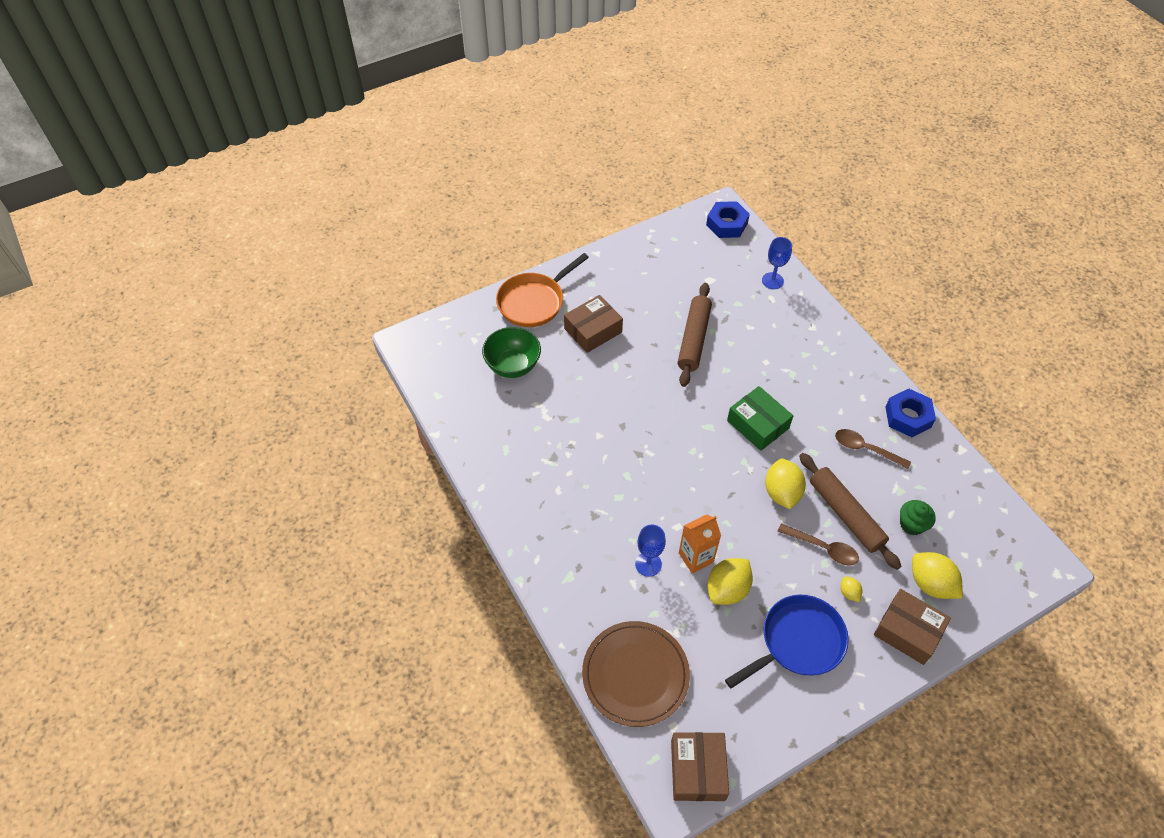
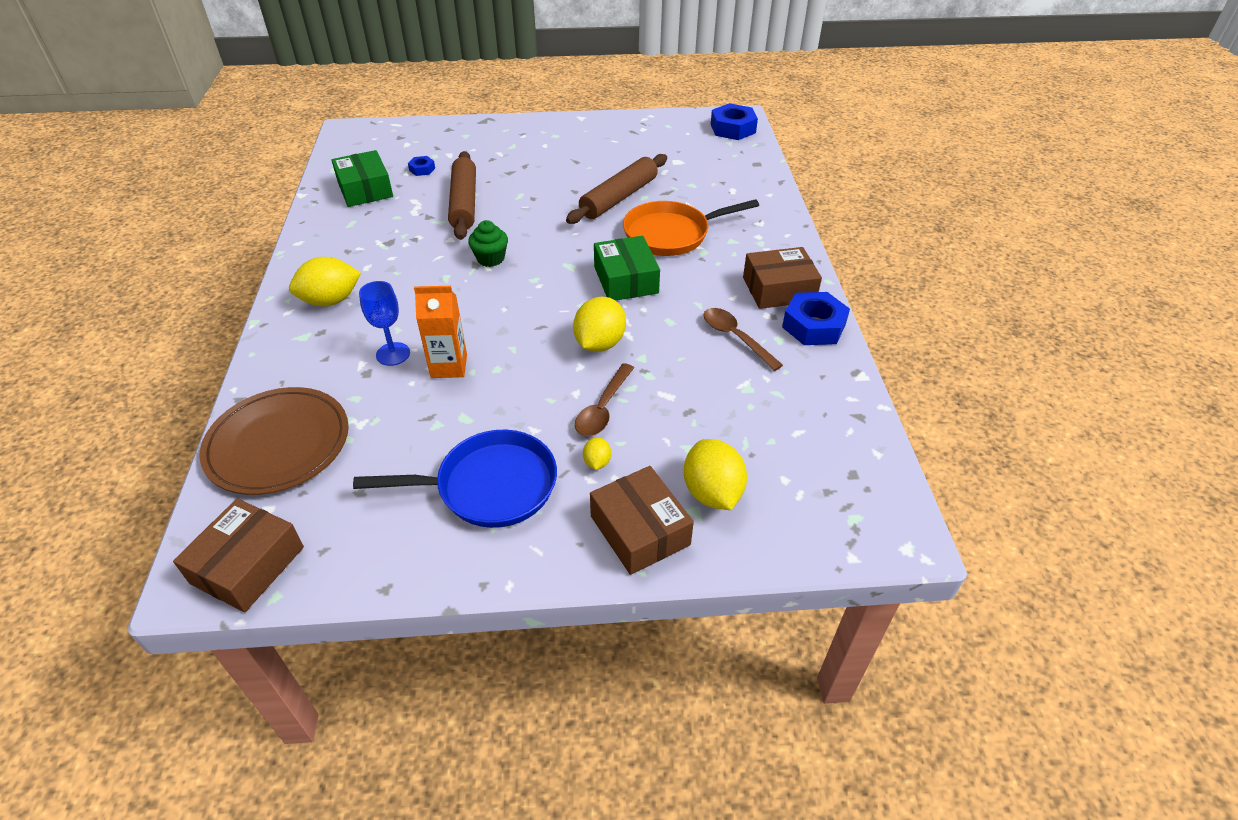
camera: 25 degrees right, 10 degrees down
(485, 407) = (365, 189): none -> green box
(513, 365) = (422, 169): green bowl -> blue nut
(534, 301) = (488, 134): orange pan -> orange pan (671, 234)
(593, 330) = (523, 166): brown box -> brown box (779, 289)
(727, 589) = (455, 406): yellow lemon -> yellow lemon (330, 300)
(772, 281) = (745, 178): blue goblet -> none
(823, 548) = (603, 408): brown spoon -> brown spoon turned 60 degrees clockwise
(845, 514) = (658, 387): brown rolling pin -> brown rolling pin (464, 203)
(912, 524) = (736, 425): green cupcake -> green cupcake (490, 258)

